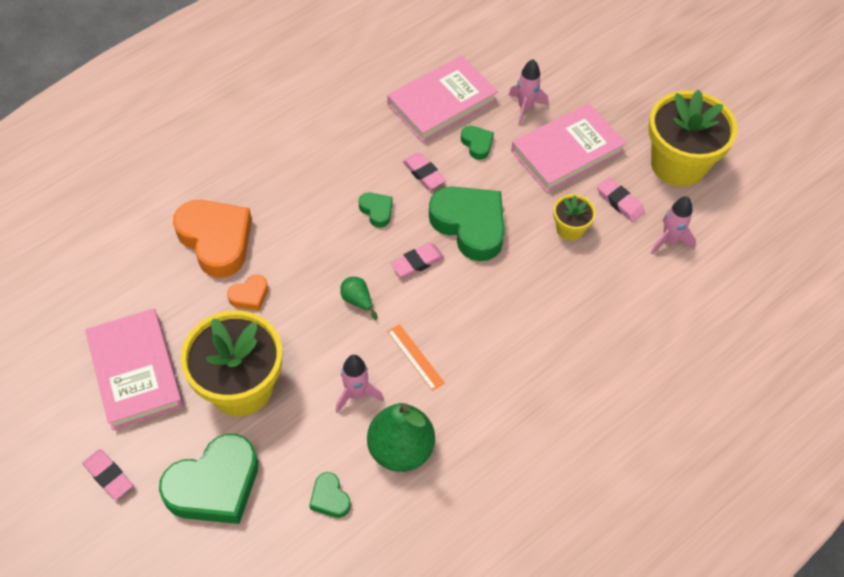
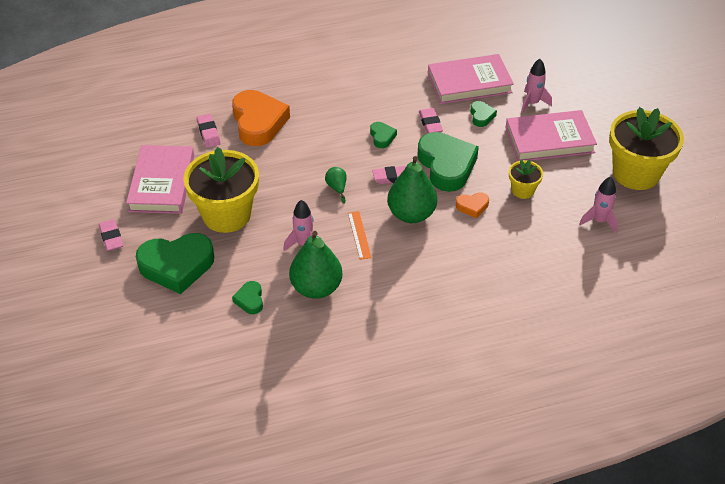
camera: 25 degrees right, 10 degrees down
(249, 295) = (263, 162): orange heart -> orange heart (472, 206)
(461, 306) = (411, 214): none -> green pear
(620, 202) = (573, 184): pink eraser -> pink eraser (208, 133)

